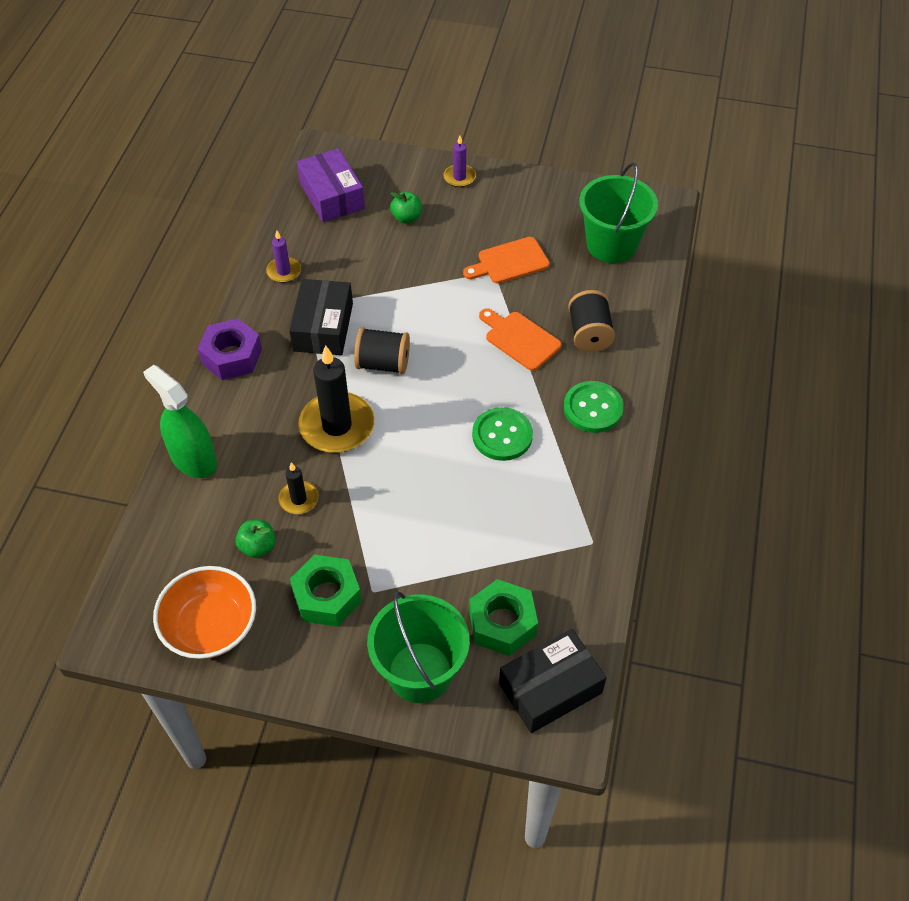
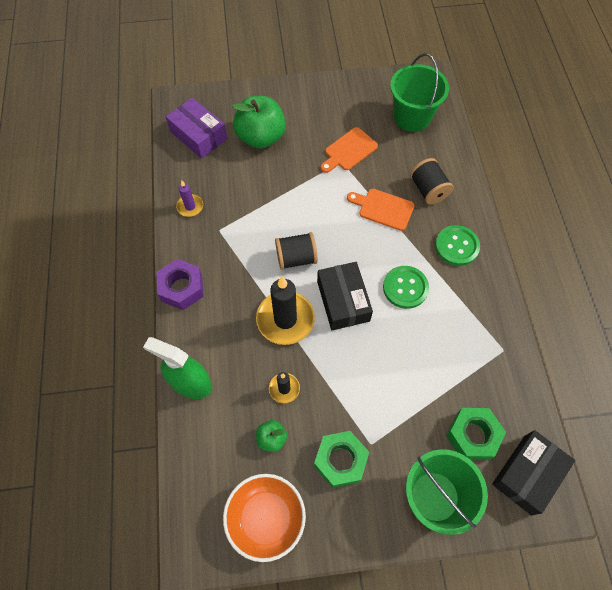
camera: 20 degrees left, 10 degrees up
(323, 327) = (239, 243): black box -> black box (343, 301)
(406, 218) = (261, 137): green apple -> green apple, size x2.11
(459, 177) = (284, 95): purple candle -> none

